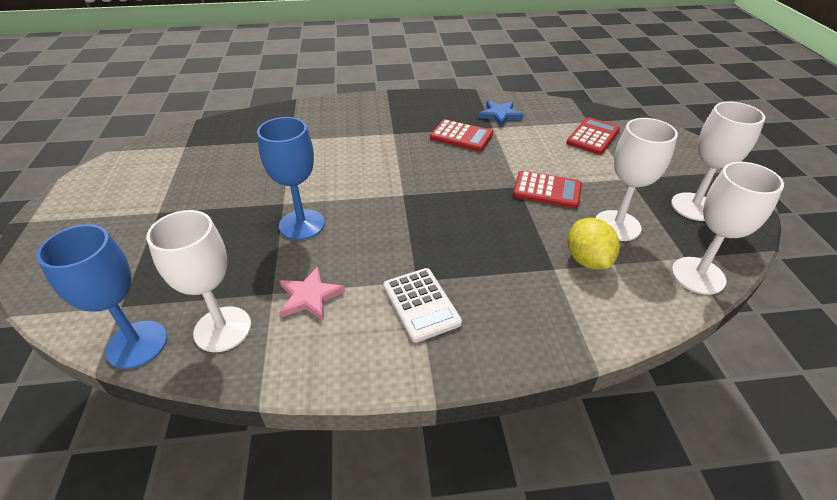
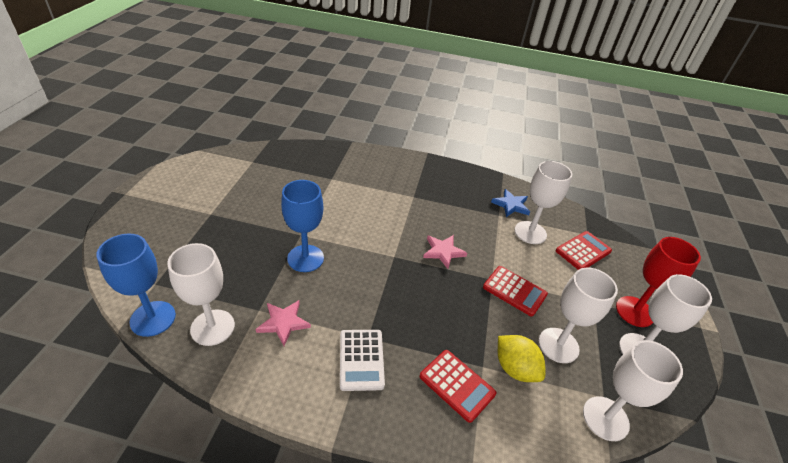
camera: 15 degrees right, 0 degrees up
(454, 175) = (443, 252): none -> pink star
(461, 136) = (467, 216): red calculator -> red calculator (457, 385)
(533, 134) = (530, 232): none -> white goblet
(587, 260) = (515, 368): yellow lemon -> yellow lemon turned 45 degrees counterclockwise
(670, 174) = (634, 311): none -> red goblet

